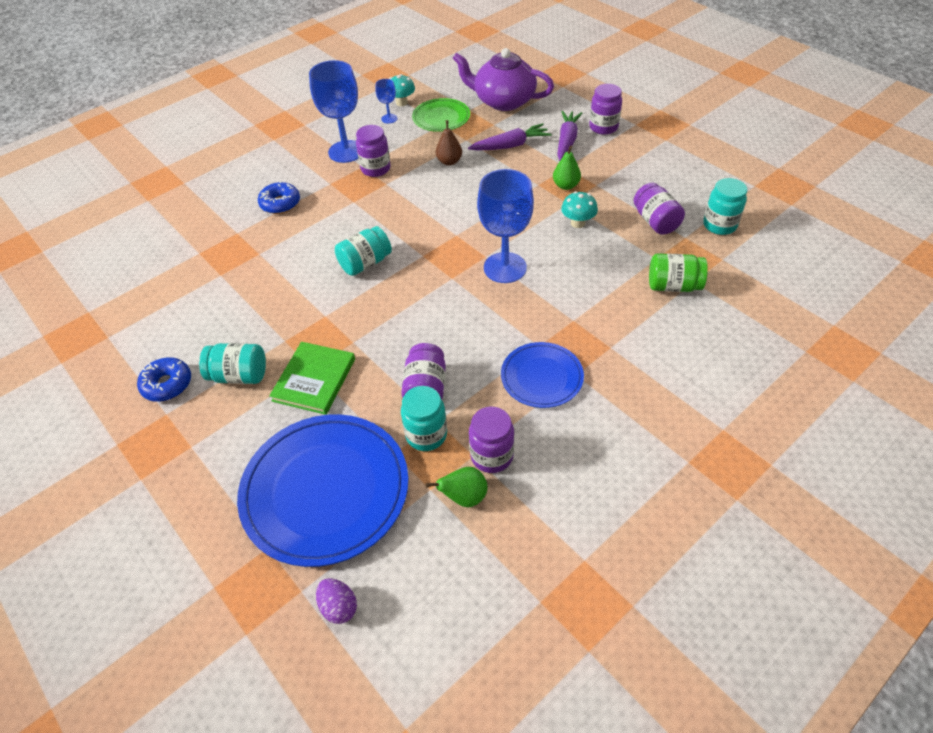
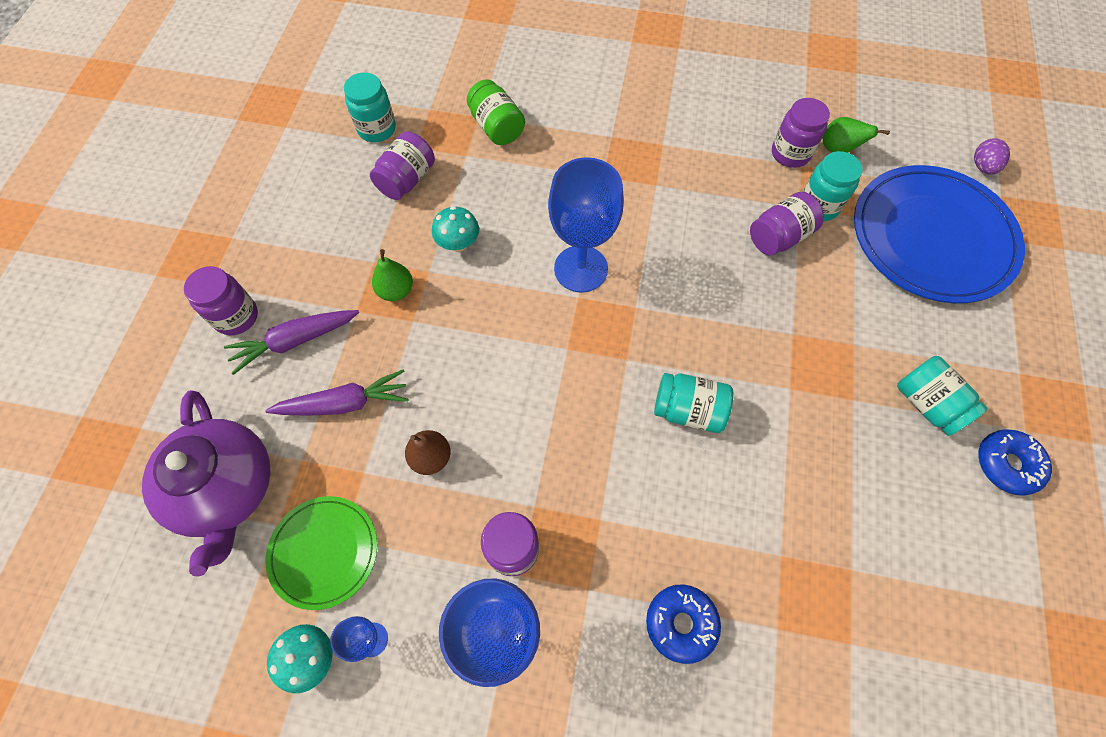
camera: 130 degrees left, 15 degrees up
(314, 380) = (861, 331): green book -> none
(510, 145) = (345, 403): purple carrot -> purple carrot turned 135 degrees clockwise
(541, 377) = (687, 164): blue plate -> none

